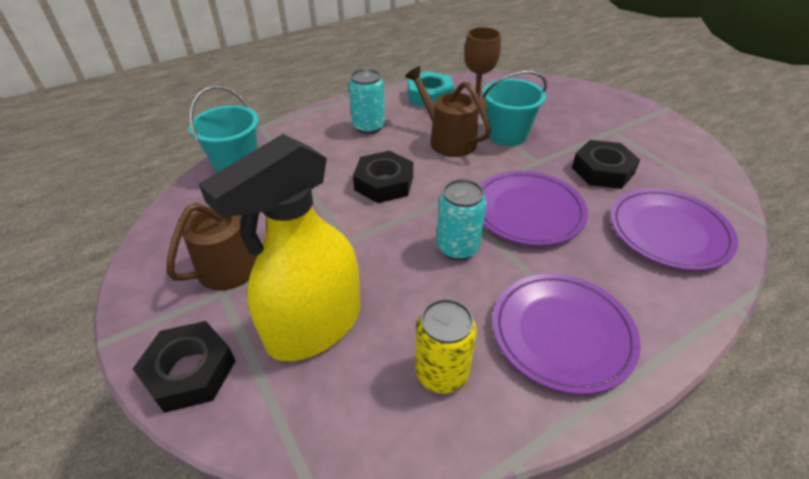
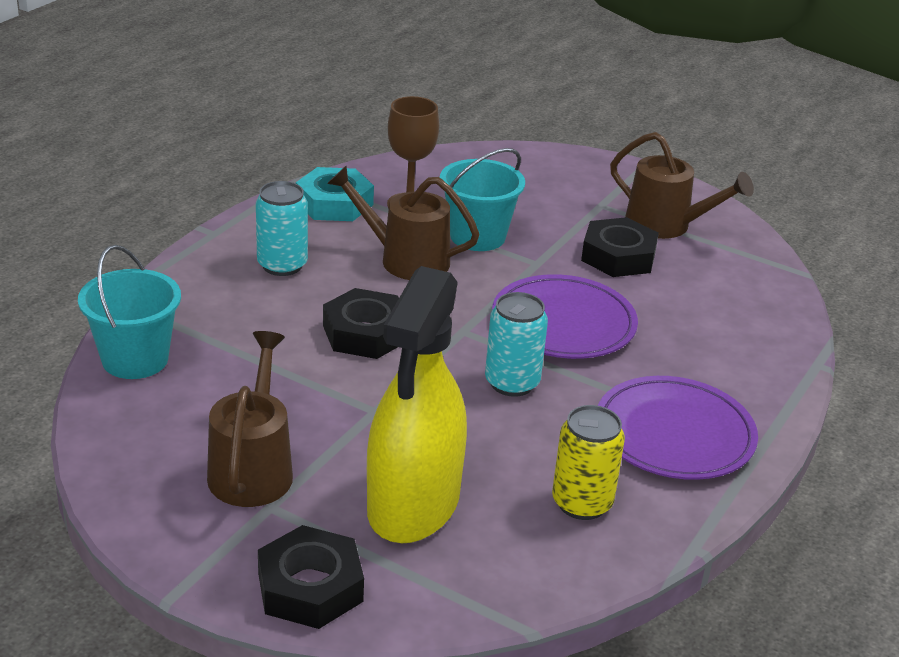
camera: 30 degrees left, 10 degrees down
(655, 156) = (666, 225): none -> brown watering can
(668, 232) = (723, 308): purple plate -> none

